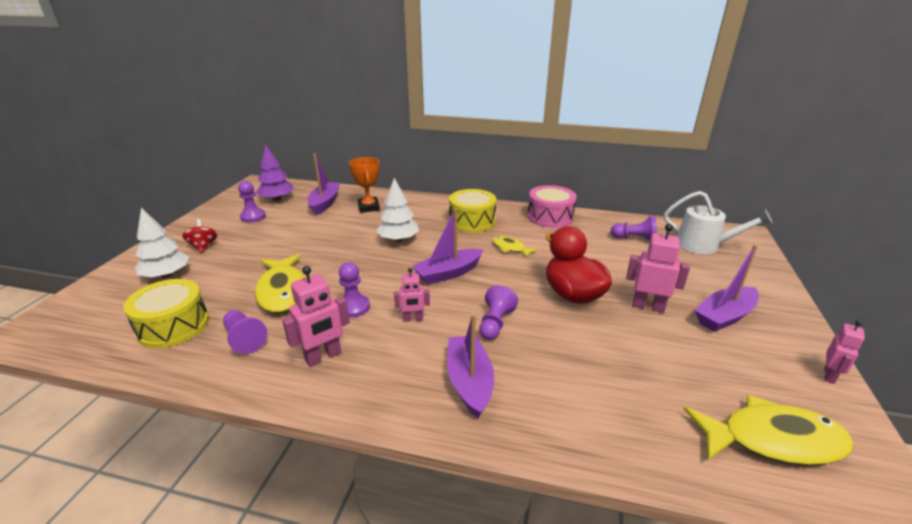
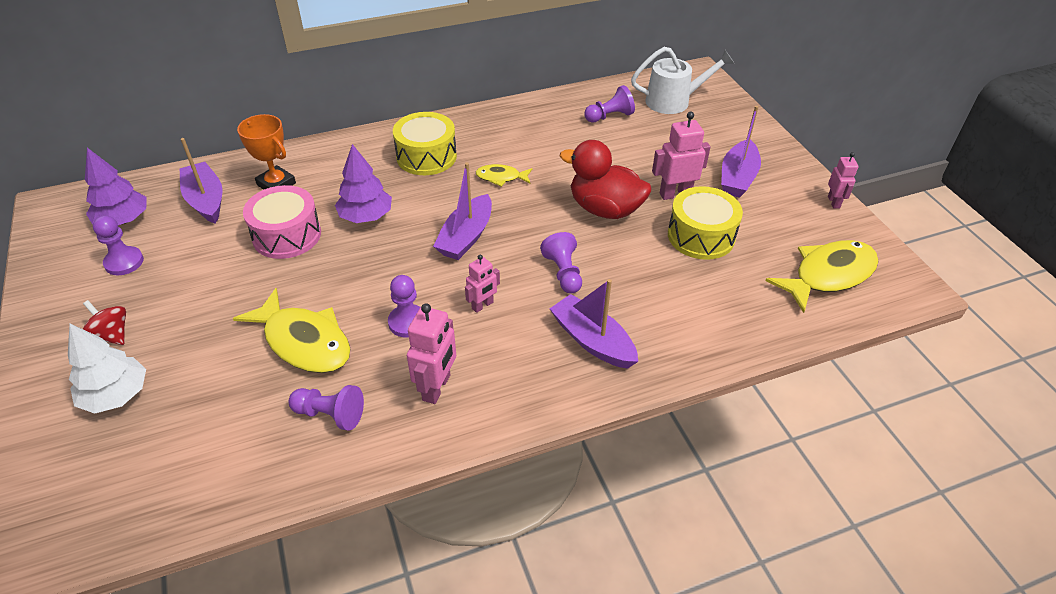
camera: 35 degrees left, 15 degrees up
(173, 326) = (223, 445): yellow drum -> yellow drum (701, 236)
(398, 239) = (366, 216): white tree -> purple tree
(550, 217) = (506, 118): pink drum -> pink drum (287, 235)

